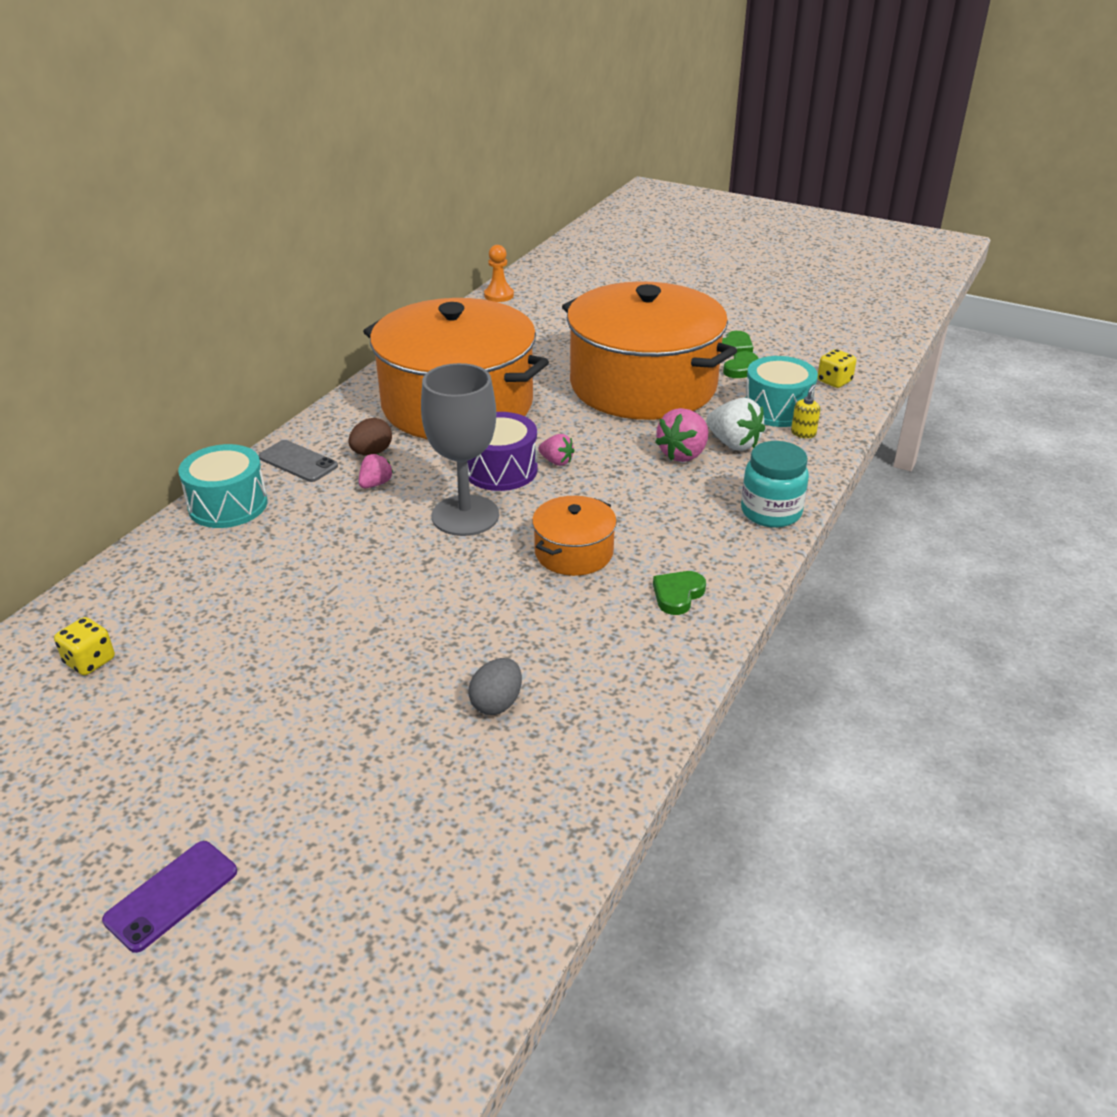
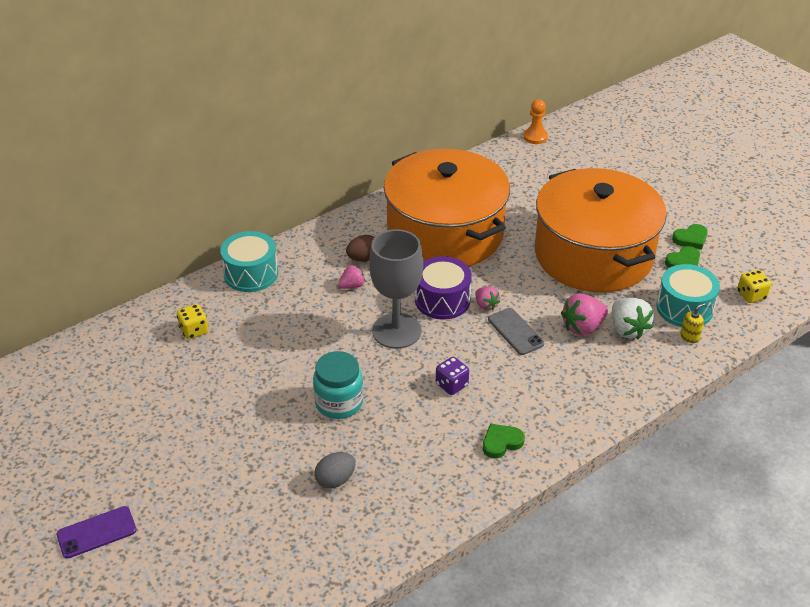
camera: 25 degrees right, 5 degrees up
(90, 661) = (121, 365): yellow dice -> yellow dice (194, 330)
(298, 462) = (311, 251): grey phone -> grey phone (515, 331)
(574, 552) = (451, 385): orange pot -> purple dice
(771, 512) = (614, 398): turquoise jar -> turquoise jar (339, 403)

